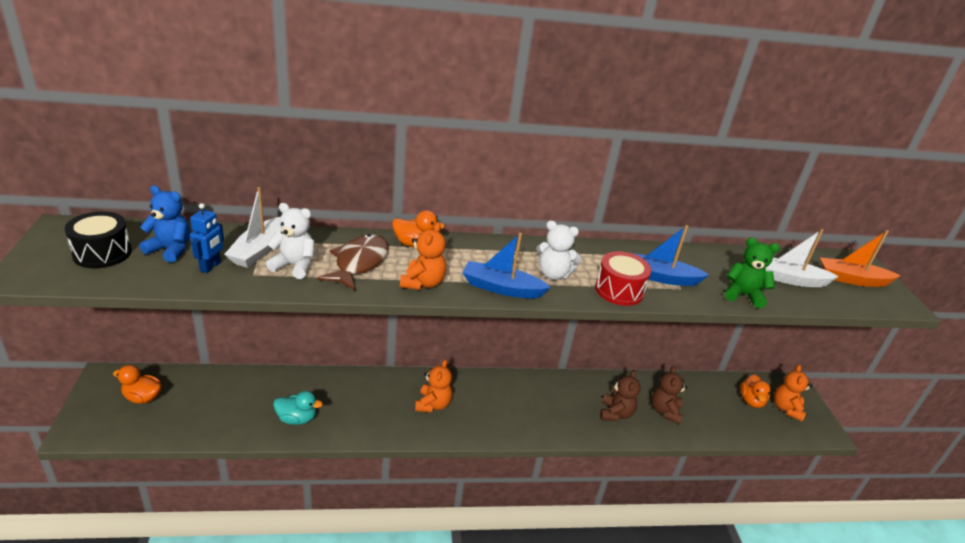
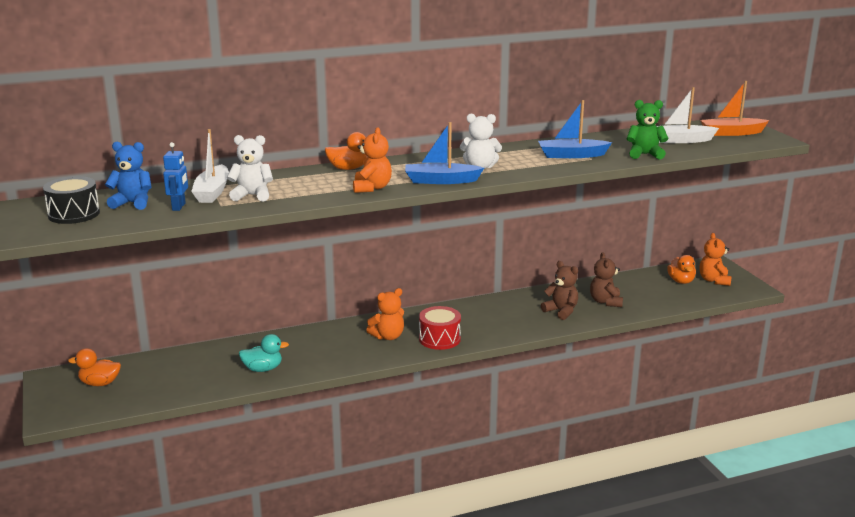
camera: 10 degrees left, 10 degrees down
(359, 263) = (307, 186): brown fish -> none
(433, 404) = (388, 336): orange teddy bear -> orange teddy bear turned 60 degrees clockwise
(615, 413) = (561, 311): brown teddy bear -> brown teddy bear turned 45 degrees counterclockwise
(619, 290) = (540, 167): red drum -> red drum (439, 339)

